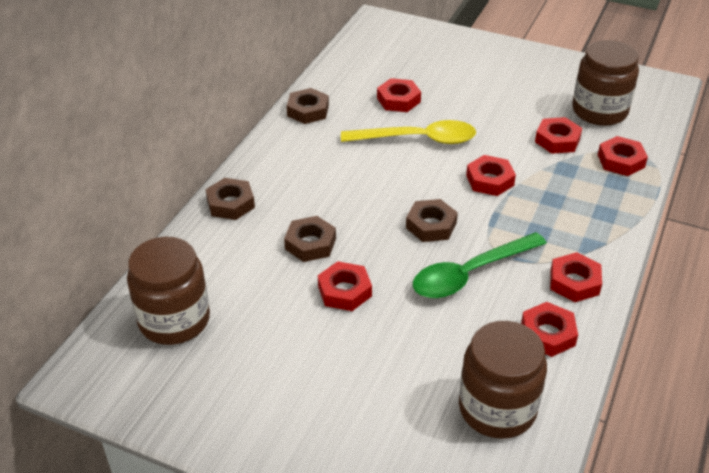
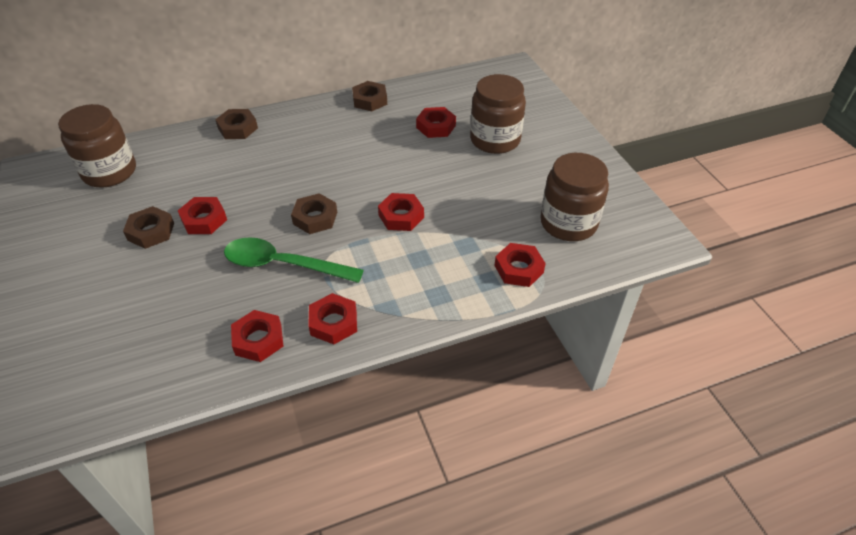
camera: 45 degrees right, 5 degrees up
(310, 244) = (235, 179): brown nut -> brown nut (151, 231)
(418, 139) = (403, 159): yellow spoon -> none
(497, 408) = (153, 356): brown jar -> brown jar (495, 140)
(557, 140) = (497, 222): red nut -> none

